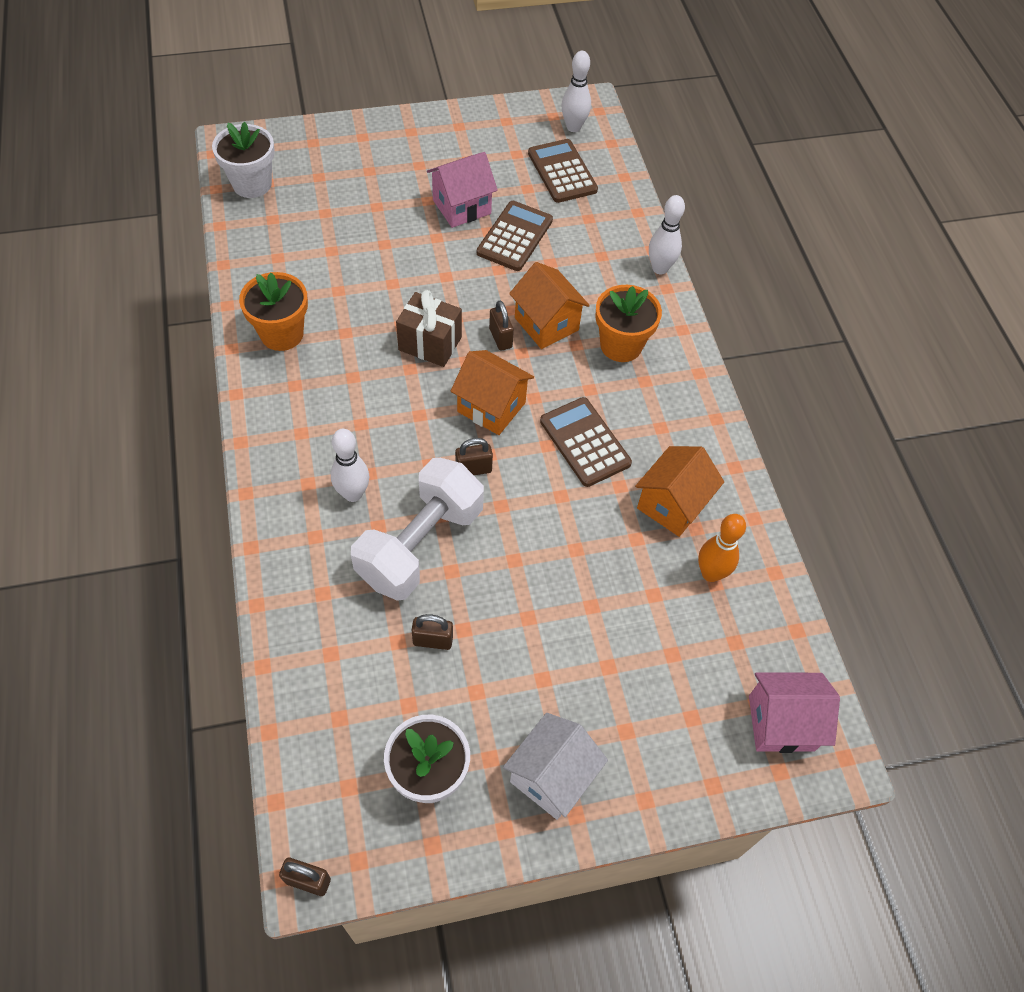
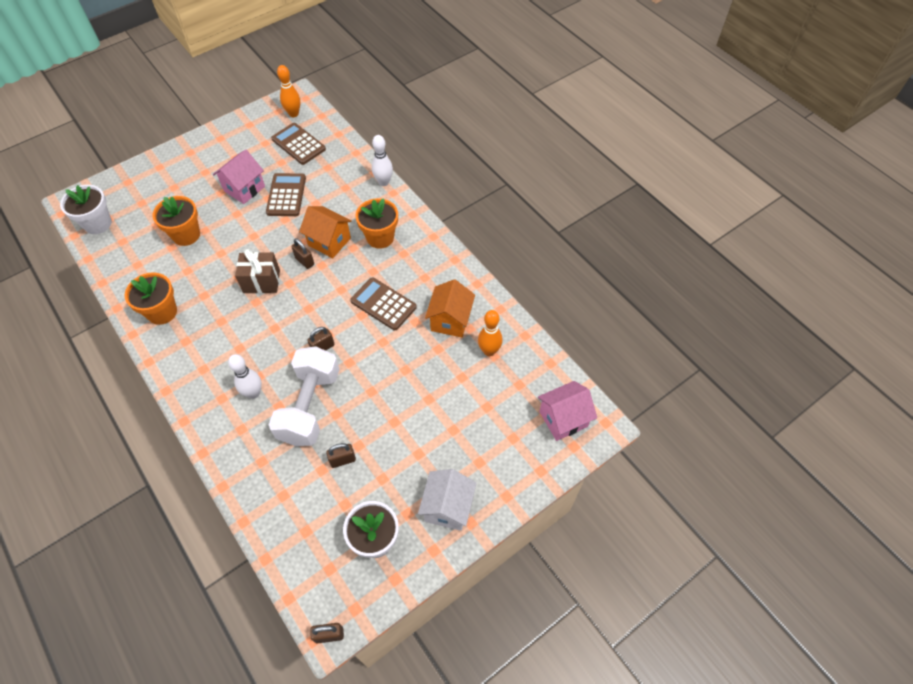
camera: 20 degrees left, 0 degrees up
(358, 241) = (186, 235): none -> orange flower pot
(491, 407) = (317, 305): orange house -> none
(573, 127) = (293, 114): white bowling pin -> orange bowling pin

